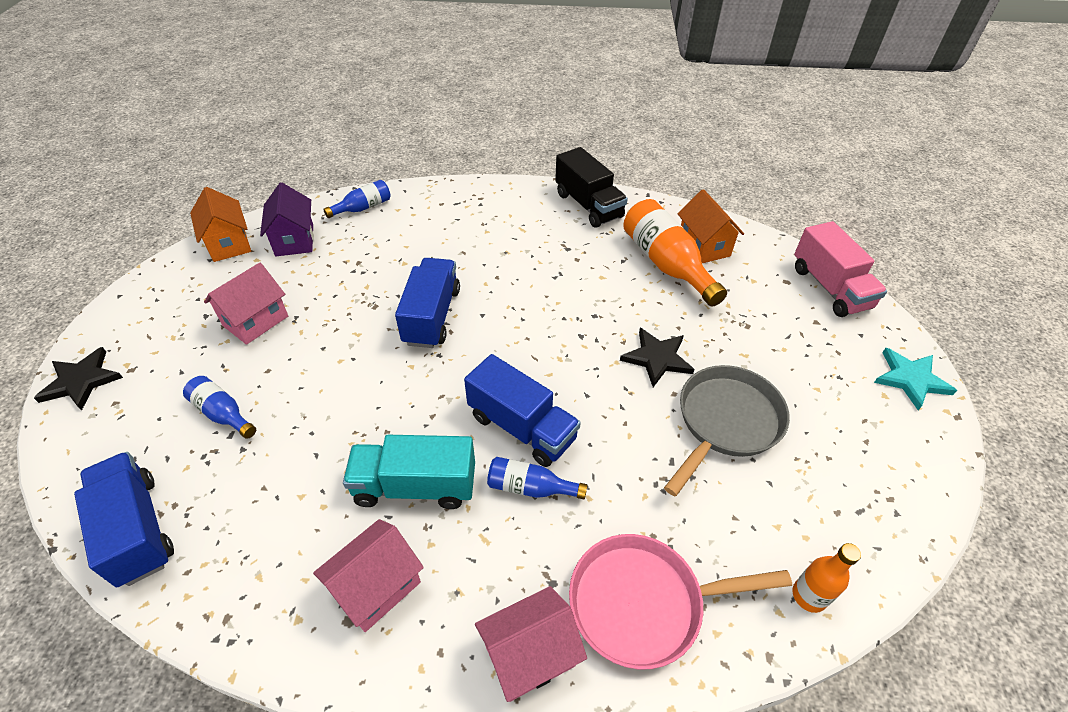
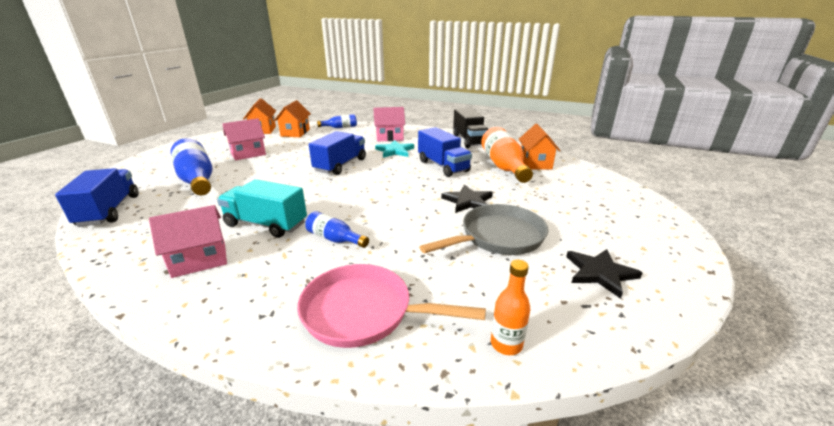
camera: 20 degrees right, 20 degrees down
(81, 381) = (148, 160): black star -> black star (600, 273)
(223, 414) = (197, 180): blue bottle -> blue bottle, size x1.86
(294, 240) = (295, 133): purple house -> orange house
(522, 427) = (353, 213): blue truck -> blue truck (443, 166)
(529, 655) = (259, 317): pink house -> pink house (389, 137)
(830, 288) = (622, 192): pink truck -> none
(911, 379) = (672, 244): turquoise star -> turquoise star (395, 151)

